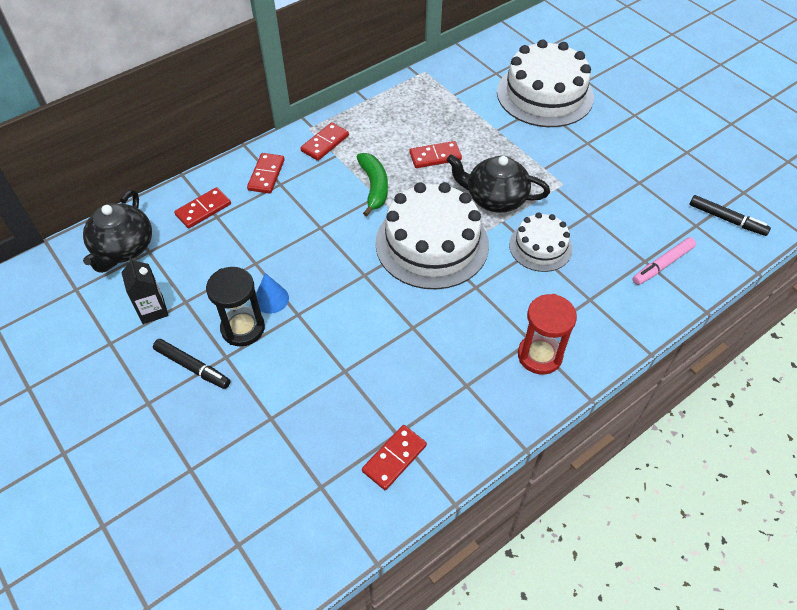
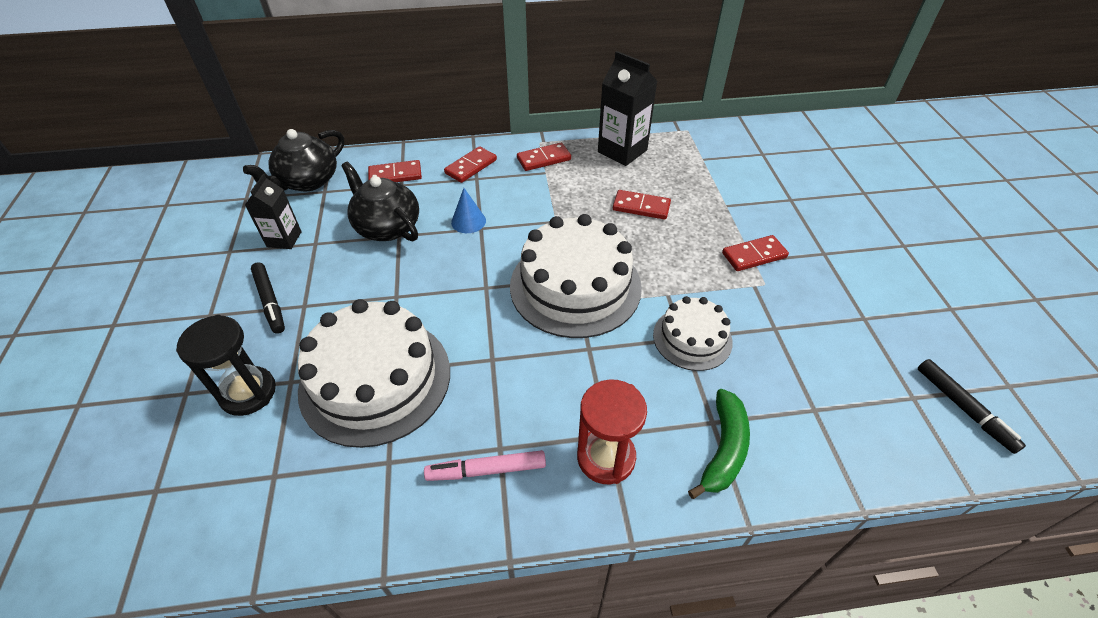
camera: 30 degrees right, 5 degrees down
(243, 328) = (339, 287): black hourglass -> black hourglass (248, 393)
(271, 299) = (385, 272): blue cone -> blue cone (468, 221)
(374, 187) = (559, 212): green banana -> green banana (723, 449)
(385, 111) = (622, 151): none -> black carton
(394, 458) = (364, 487): red domino -> red domino (754, 255)
(495, 198) = (675, 269): black teapot -> black teapot (387, 227)
(545, 94) = (804, 190): white cake -> white cake (375, 379)
(663, 264) = (836, 424): pink marker -> pink marker (487, 470)

